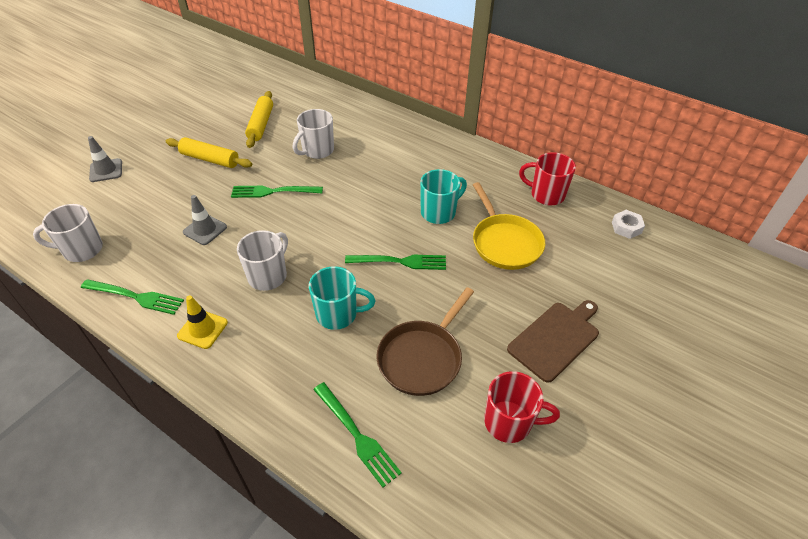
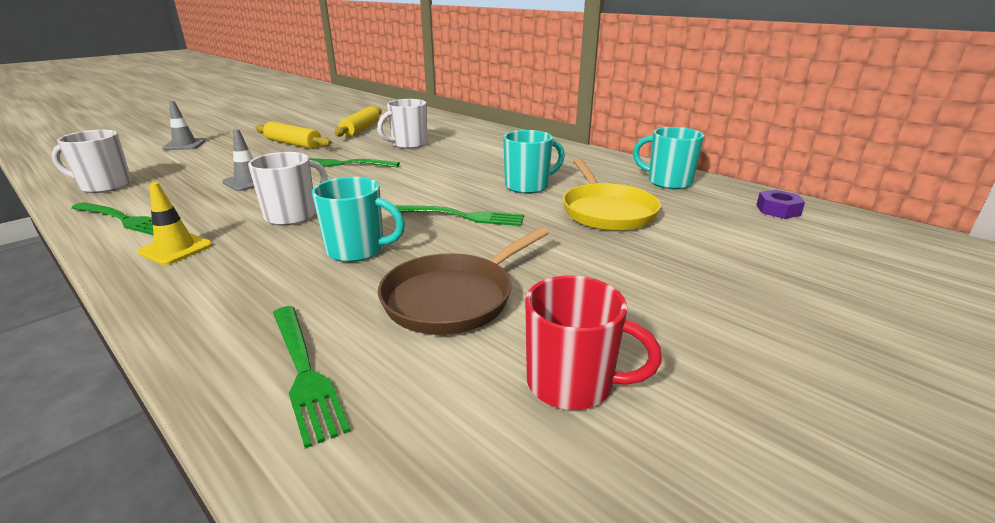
camera: 10 degrees right, 20 degrees down
(546, 195) = (668, 182): red mug -> turquoise mug
(555, 338) = (668, 297): brown cutting board -> none
(626, 227) = (778, 210): white nut -> purple nut

